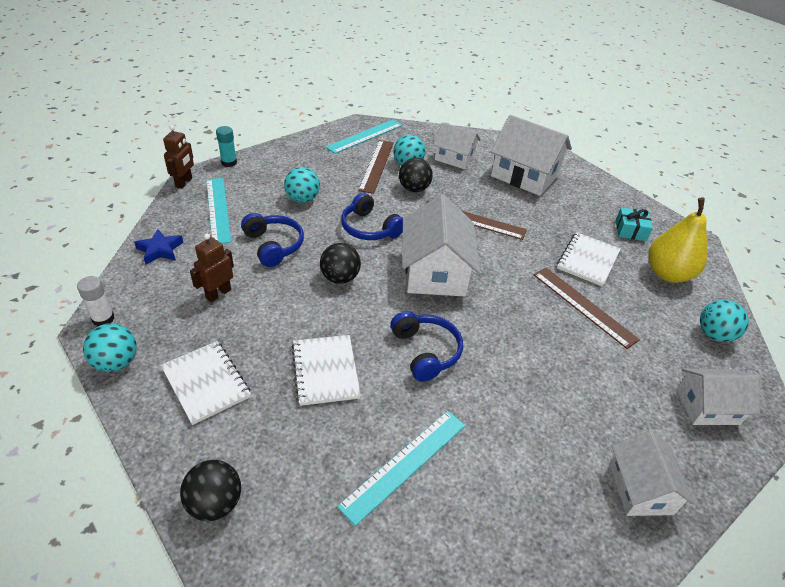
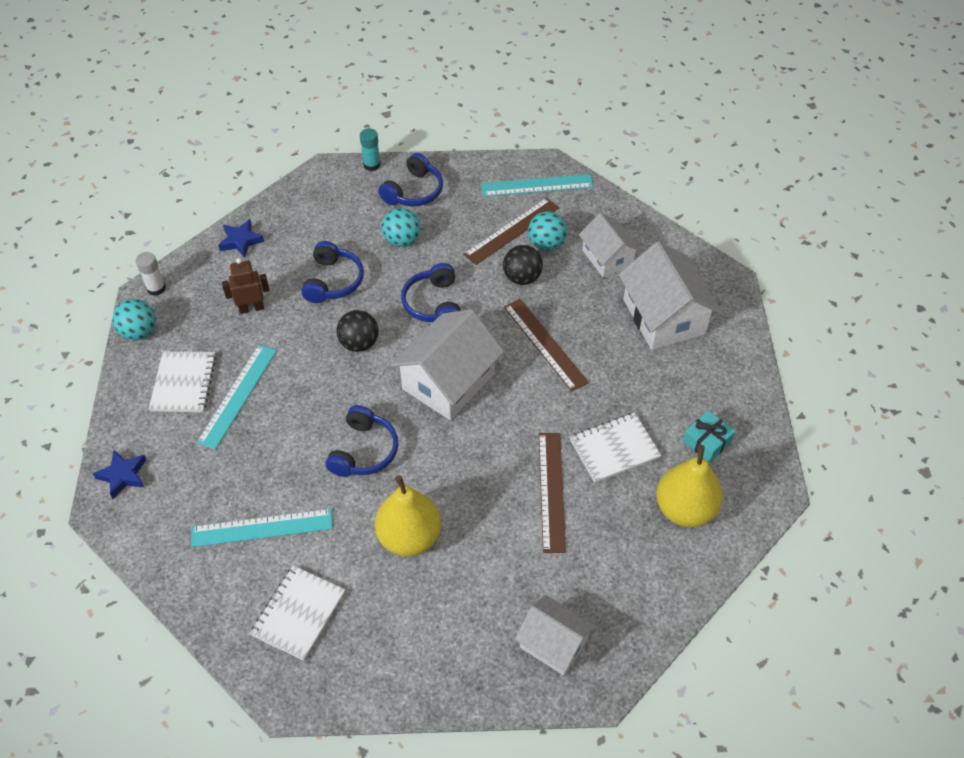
camera: 40 degrees right, 10 degrees up
(184, 183) = (314, 173): brown robot -> none
(215, 503) = (123, 475): black ball -> blue star
(218, 209) = (319, 218): turquoise ruler -> turquoise ruler (238, 395)
(280, 167) = (414, 191): none -> blue headphones
(325, 371) = (272, 422): white notebook -> white notebook (298, 613)
(529, 395) = (409, 537): none -> yellow pear
(640, 488) = (414, 659): white house -> none
(714, 334) = (650, 592): turquoise ball -> none

